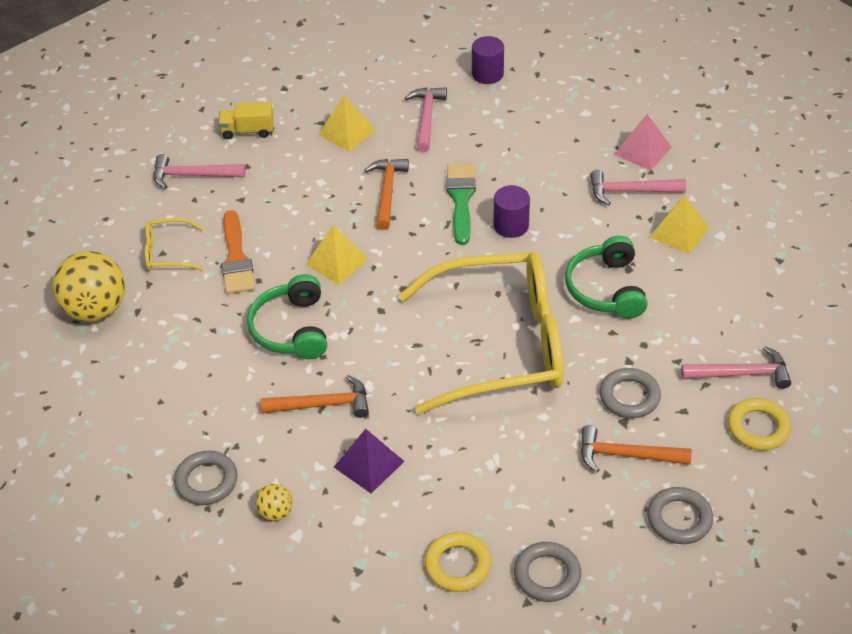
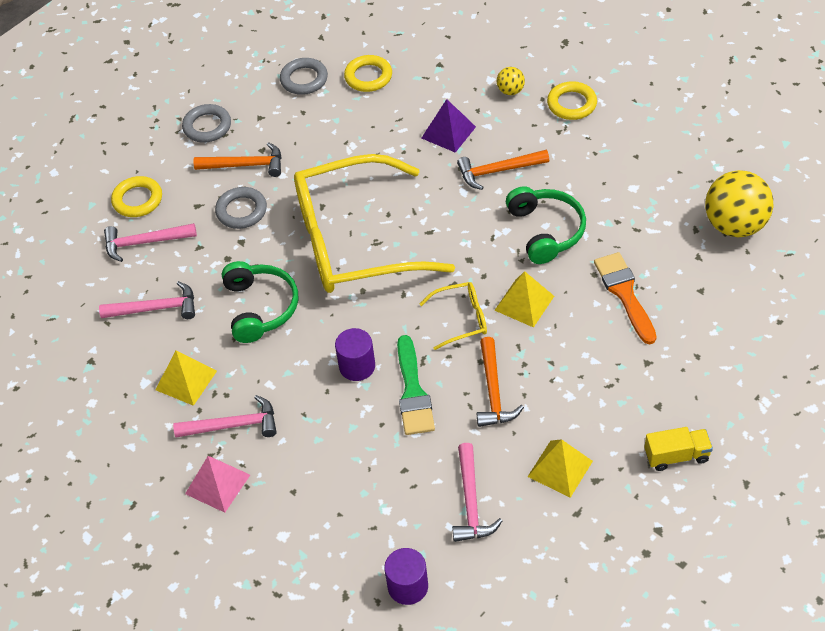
camera: 175 degrees right, 5 degrees up
(167, 252) = (696, 291): yellow glasses -> yellow glasses (461, 319)
(193, 175) = (712, 386): pink hammer -> pink hammer (156, 308)
(206, 481) = (571, 104): grey ring -> yellow ring

